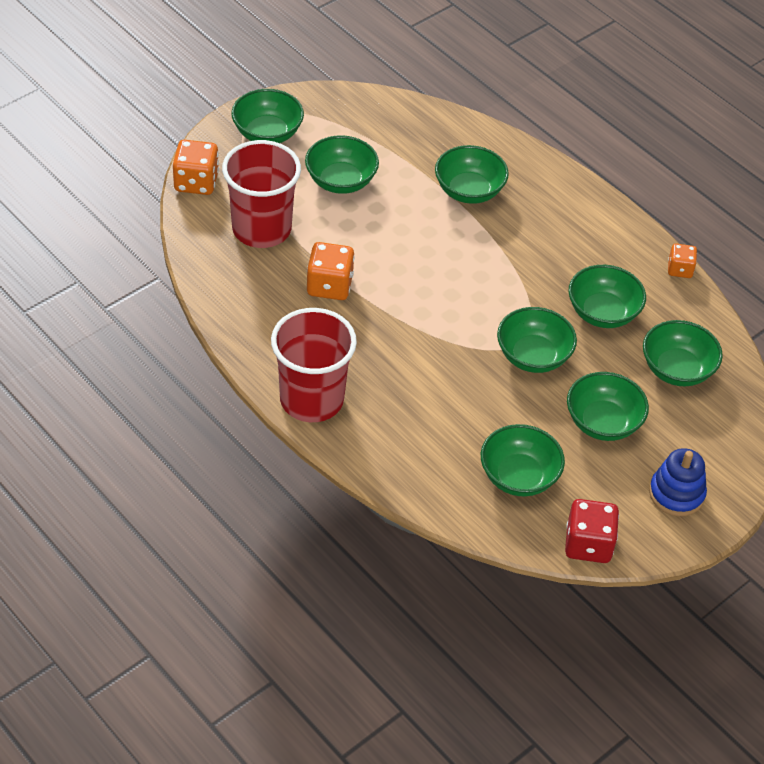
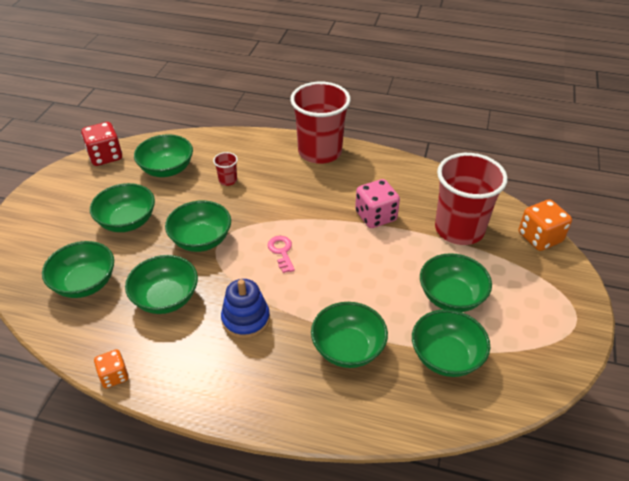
camera: 150 degrees right, 5 degrees down
(267, 133) = (549, 306): green bowl -> green bowl (446, 357)
(329, 286) = (375, 216): orange dice -> pink dice
(454, 418) = (228, 180): none -> red cup
(459, 300) = (281, 252): none -> pink key
(676, 494) = (57, 203): blue stacking toy -> blue stacking toy (246, 319)

